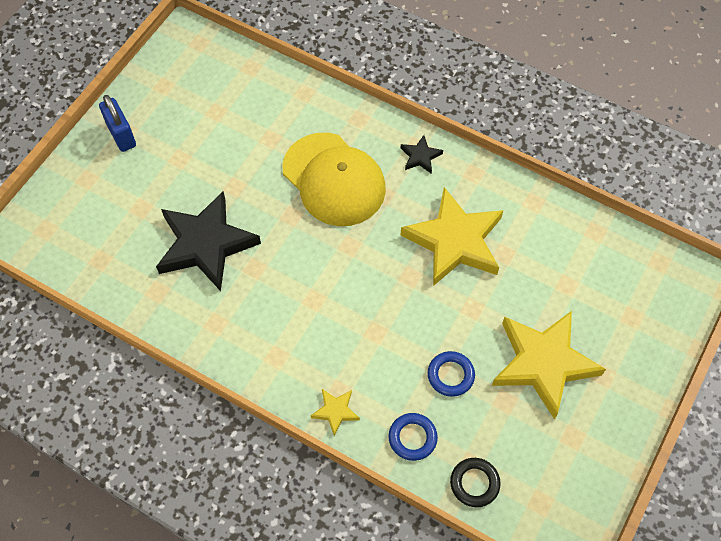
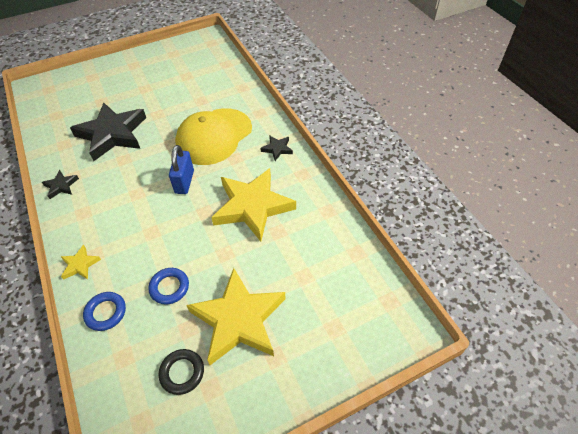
camera: 35 degrees right, 10 degrees down
(121, 135) = (129, 66): blue padlock -> blue padlock (184, 182)
(215, 343) = (61, 186): none -> black star
(334, 179) = (214, 136): yellow cap -> yellow cap turned 45 degrees clockwise
(474, 483) = (112, 373): black ring -> black ring (182, 372)

